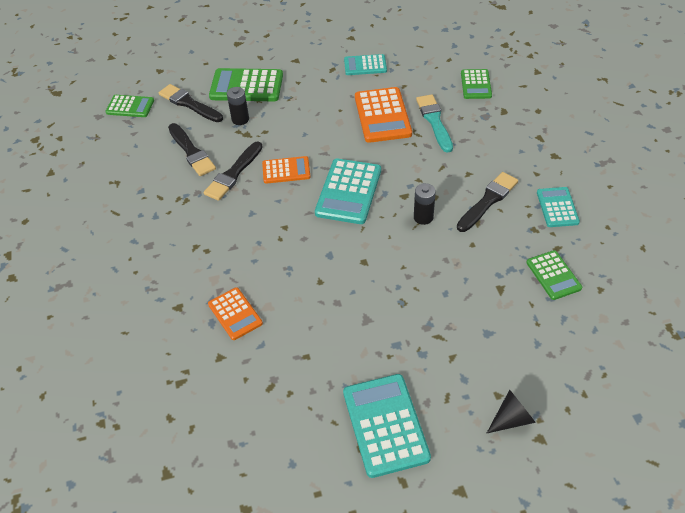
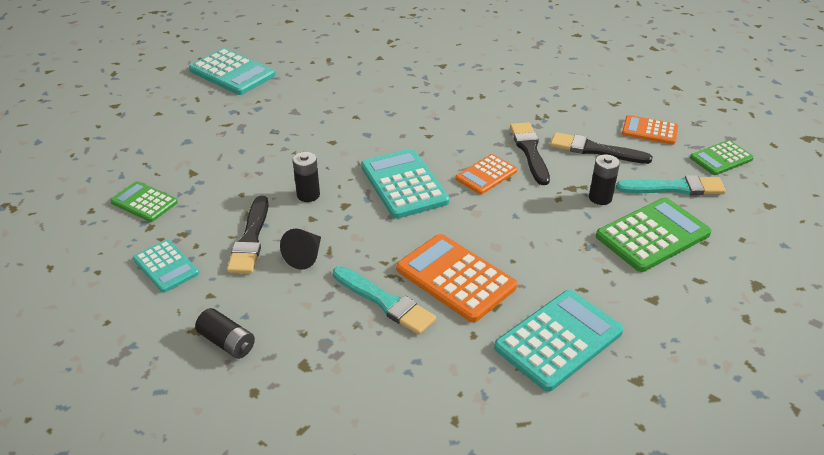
camera: 140 degrees right, 10 degrees down
(189, 104) = (675, 188): black brush -> turquoise brush
(235, 314) = (397, 77): orange calculator -> orange calculator (649, 131)
(365, 65) = (558, 340): turquoise calculator -> turquoise calculator, size x1.64
(476, 84) = (375, 391): green calculator -> none
(511, 419) = (141, 106): black cone -> black cone (305, 256)
(540, 140) = (227, 342): none -> black battery

